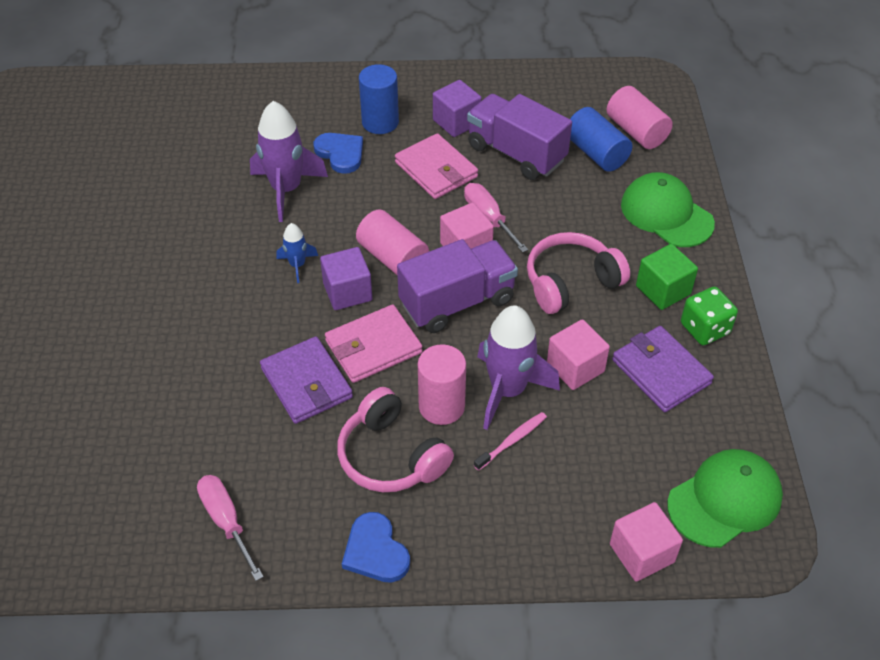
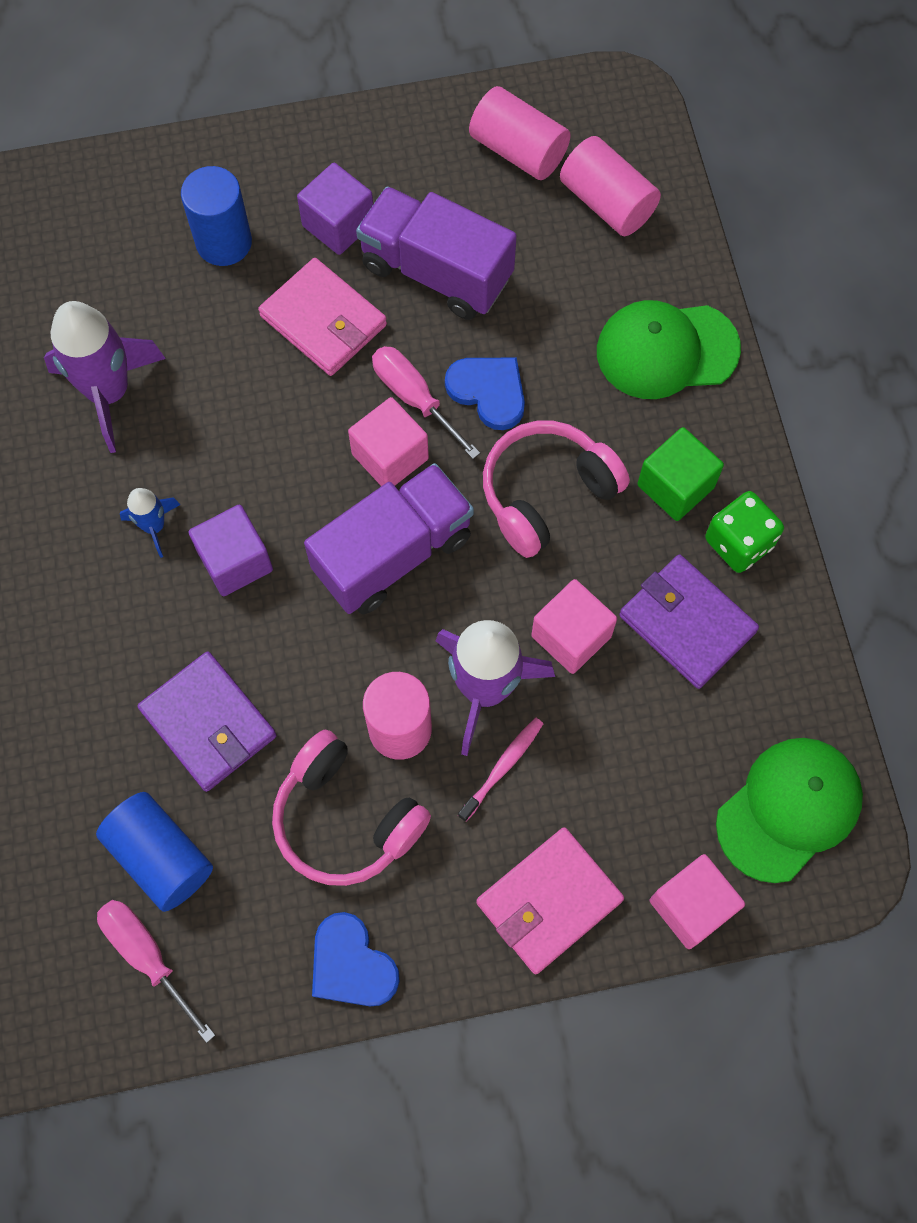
camera: 10 degrees left, 20 degrees up
(340, 153) = (176, 312): blue heart -> blue heart (488, 392)
(373, 347) = (289, 648): pink wallet -> pink wallet (549, 901)
(392, 258) = (288, 491): pink cylinder -> pink cylinder (518, 150)
(596, 153) = (553, 253): blue cylinder -> blue cylinder (160, 856)
(666, 214) = (666, 350): green cap -> green cap turned 45 degrees counterclockwise

